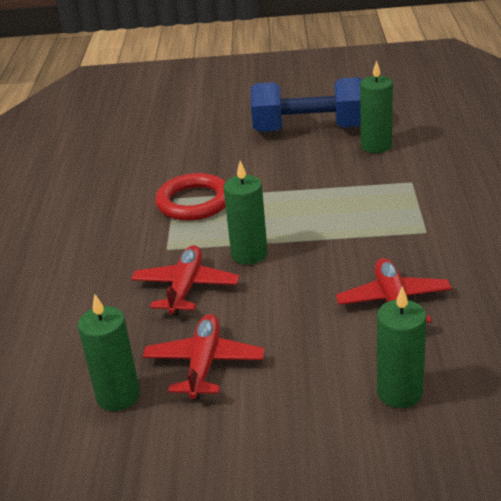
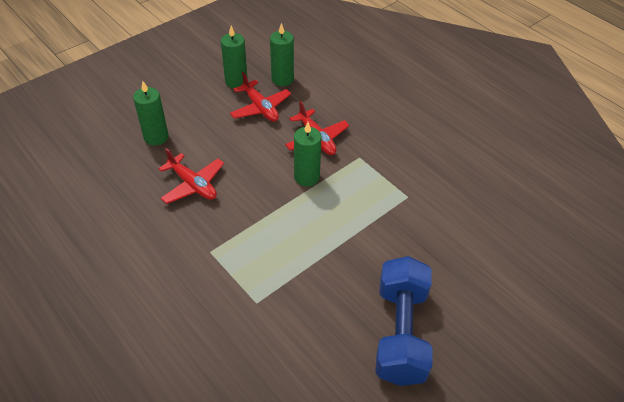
camera: 135 degrees right, 15 degrees up
(194, 202) = (390, 200): red ring -> none
(309, 129) = (400, 332): blue dumbbell -> blue dumbbell turned 45 degrees counterclockwise
(376, 146) = (321, 338): green candle -> green candle (236, 81)

